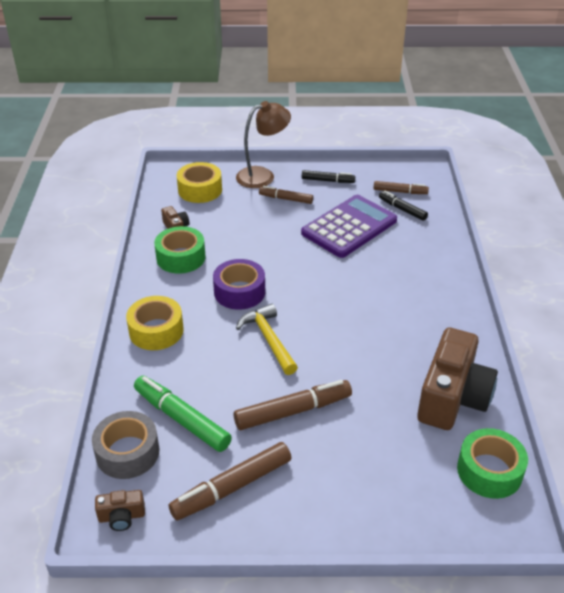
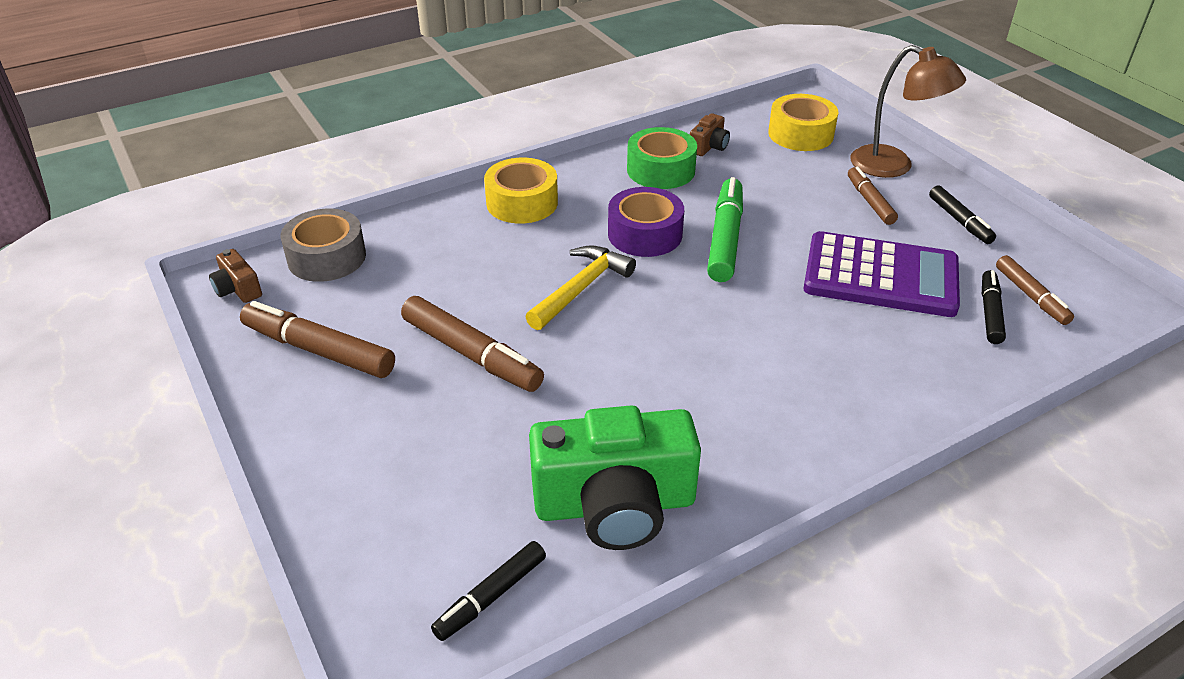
camera: 60 degrees right, 0 degrees up
(181, 419) = (398, 274): green marker -> green marker (725, 238)
(452, 397) = (615, 505): brown camera -> green camera
(489, 471) = (491, 596): green tape -> black marker

